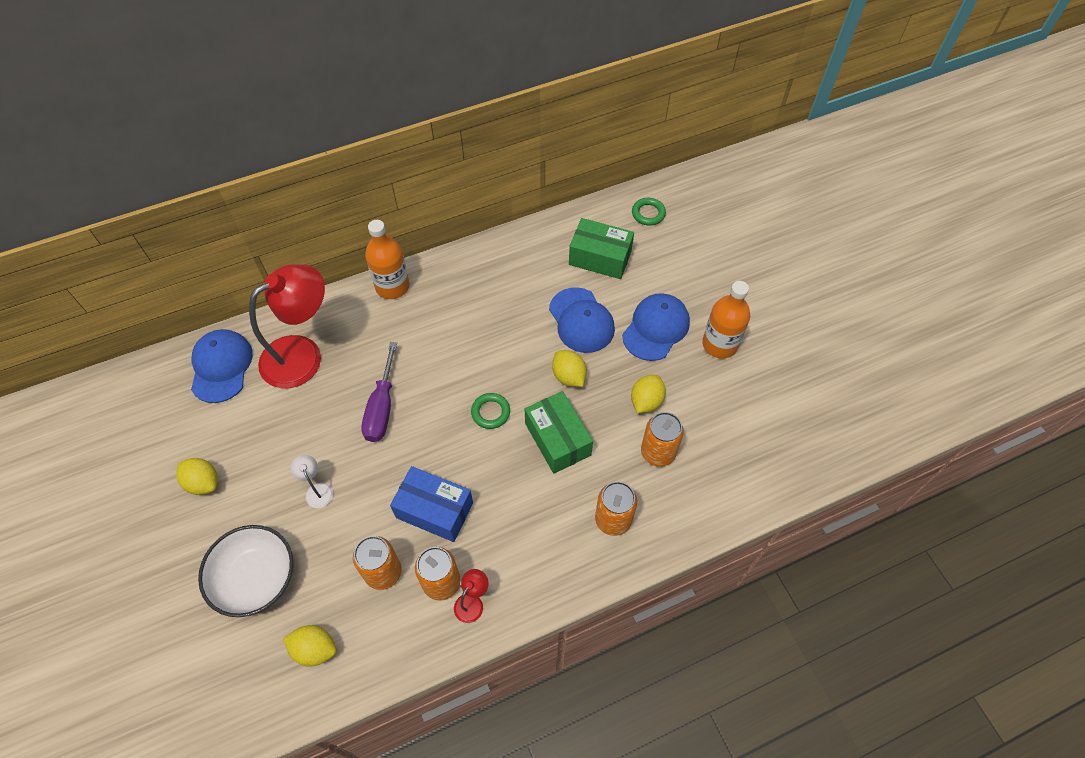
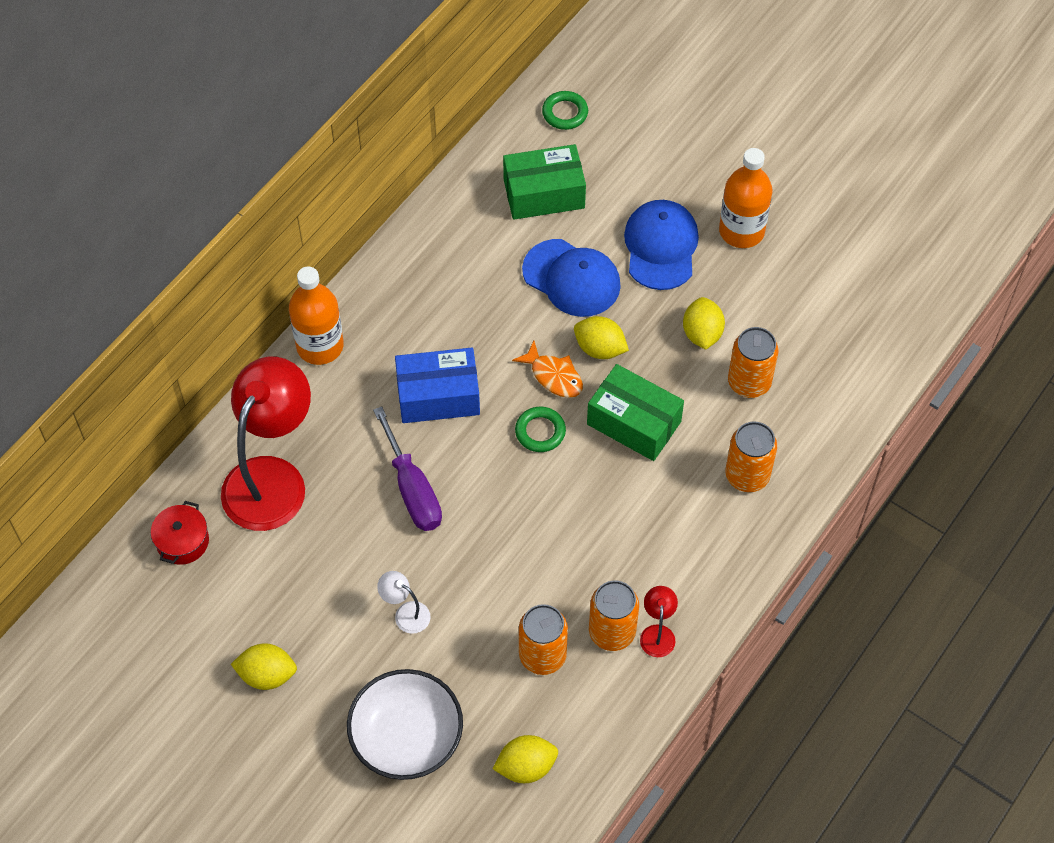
camera: 30 degrees left, 0 degrees up
(221, 367) = (182, 541): blue cap -> red pot
(434, 510) = (552, 565): blue box -> blue box (438, 396)
(525, 379) = (554, 376): none -> orange fish

